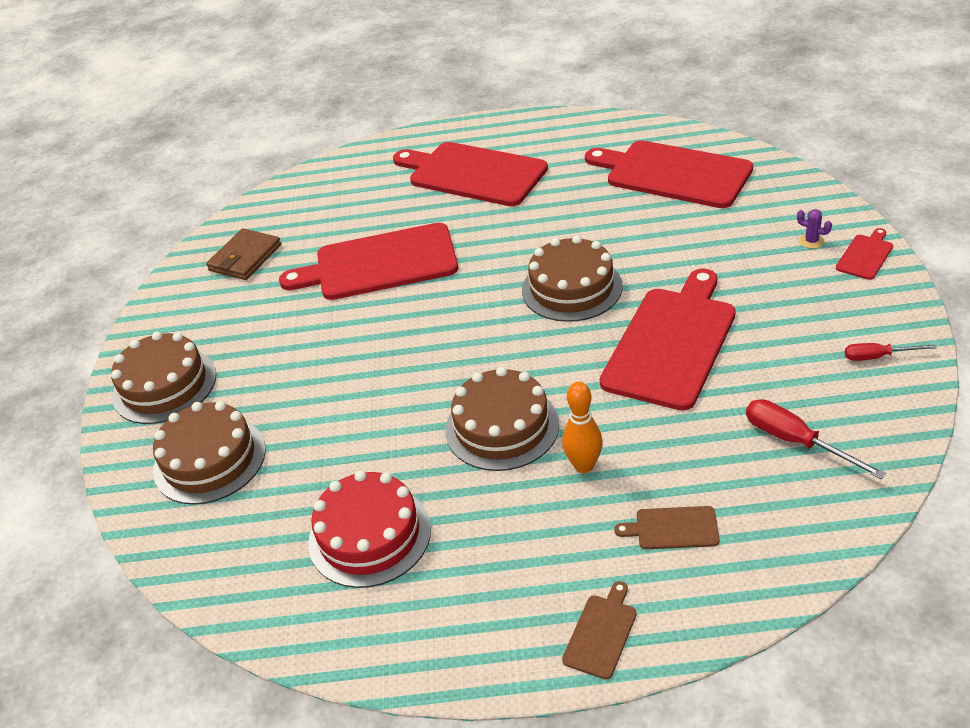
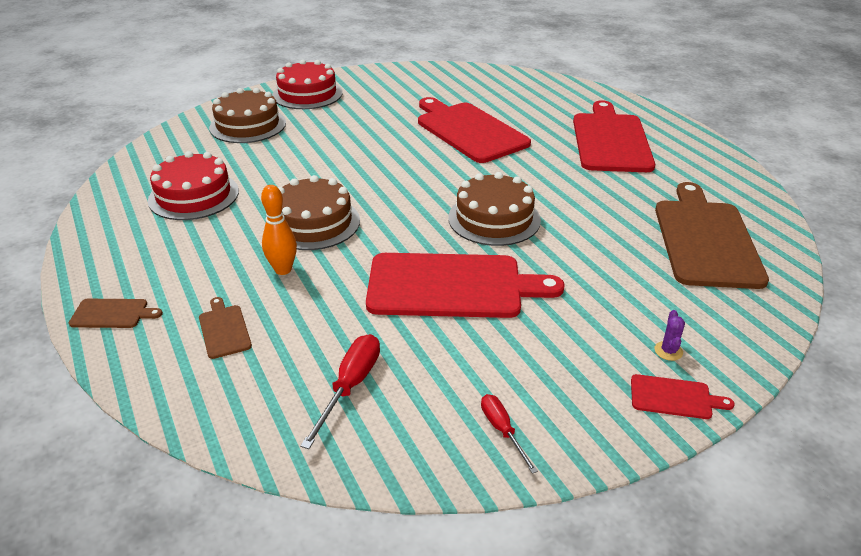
camera: 60 degrees right, 5 degrees down
(164, 385) = (307, 94): brown cake -> red cake
(245, 258) = (443, 84): brown wallet -> none
(673, 174) = (705, 239): red cutting board -> brown cutting board

